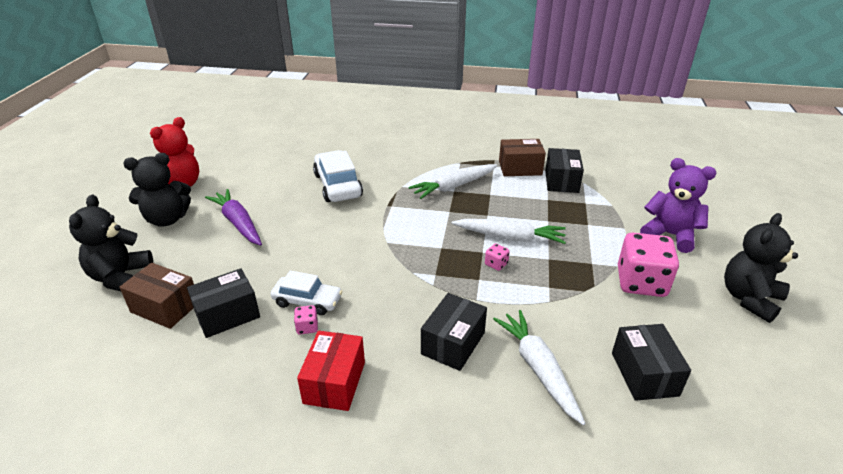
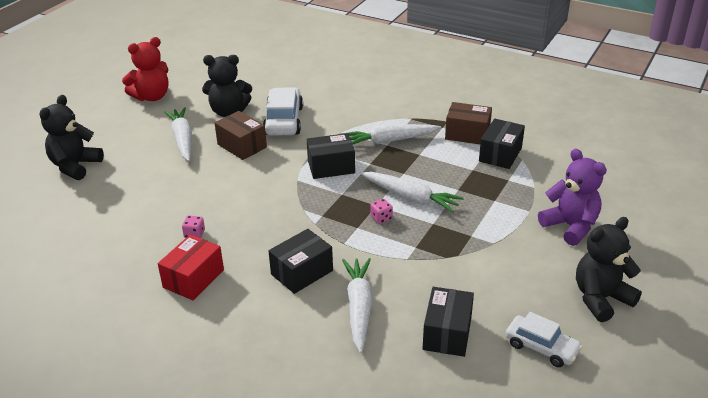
camera: 20 degrees right, 0 degrees up
(165, 307) = (97, 196): brown box -> brown box (242, 146)
(167, 219) = (128, 125): black teddy bear -> black teddy bear (228, 112)
(227, 315) = (140, 211): black box -> black box (331, 167)
(238, 223) = (182, 139): purple carrot -> white carrot
(307, 301) = (205, 214): white car -> white car (541, 347)
(641, 283) = (505, 262): pink dice -> none

